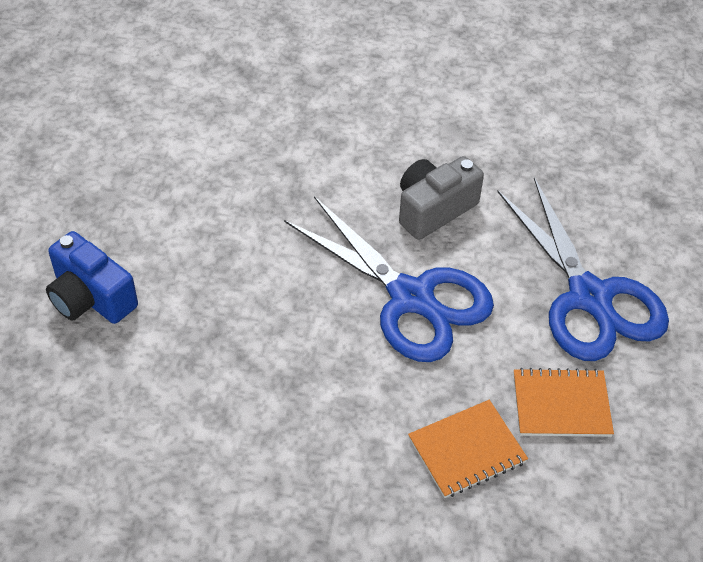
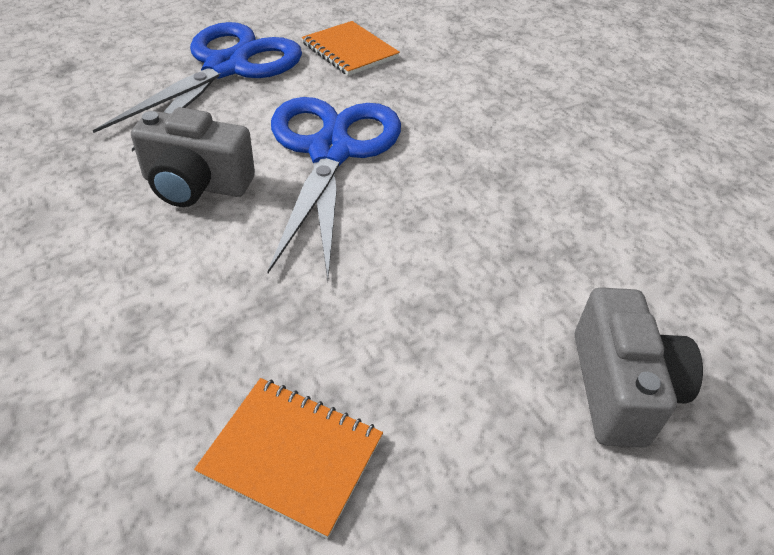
camera: 130 degrees left, 5 degrees down
(91, 298) = (620, 388): blue camera -> grey camera
(467, 450) = (439, 73): orange notebook -> orange notebook (292, 455)

